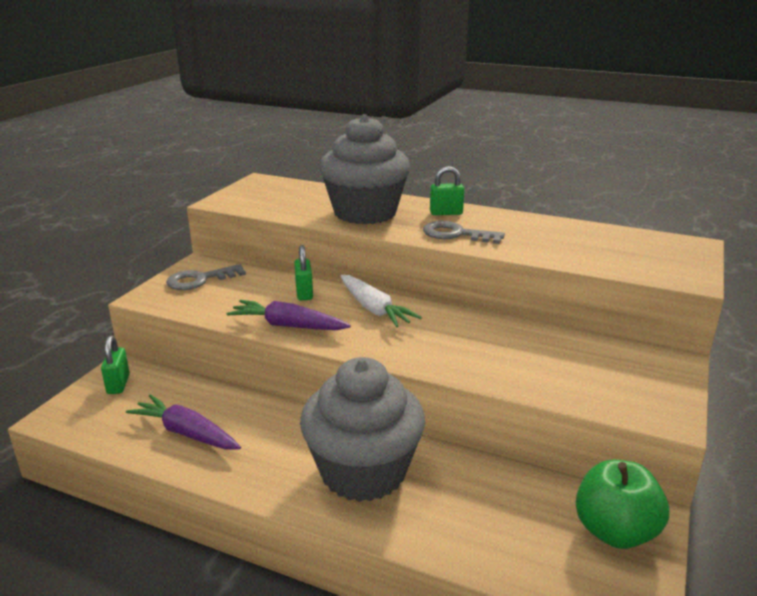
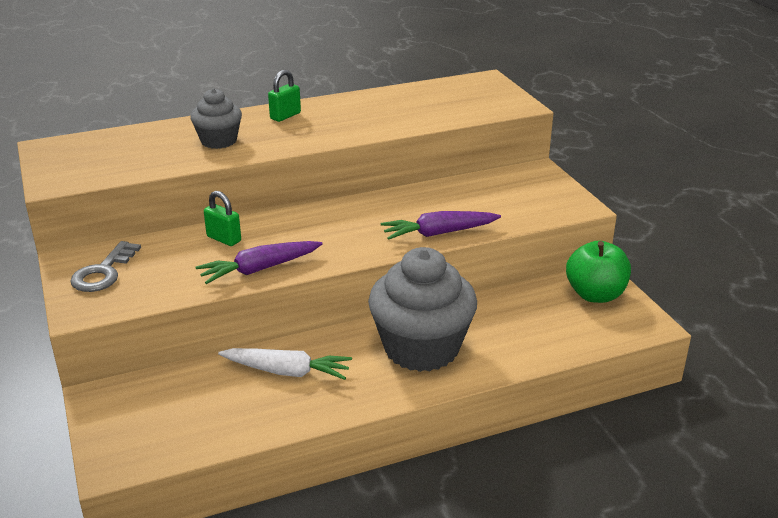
camera: 45 degrees left, 5 degrees up
(118, 384) = (122, 408): green padlock -> none
(186, 433) = (254, 403): purple carrot -> purple carrot (439, 233)
(365, 213) = (218, 141): grey cupcake -> grey cupcake, size x0.54
(374, 309) = (303, 225): white carrot -> white carrot (287, 371)
(456, 234) = (326, 131): grey key -> none

